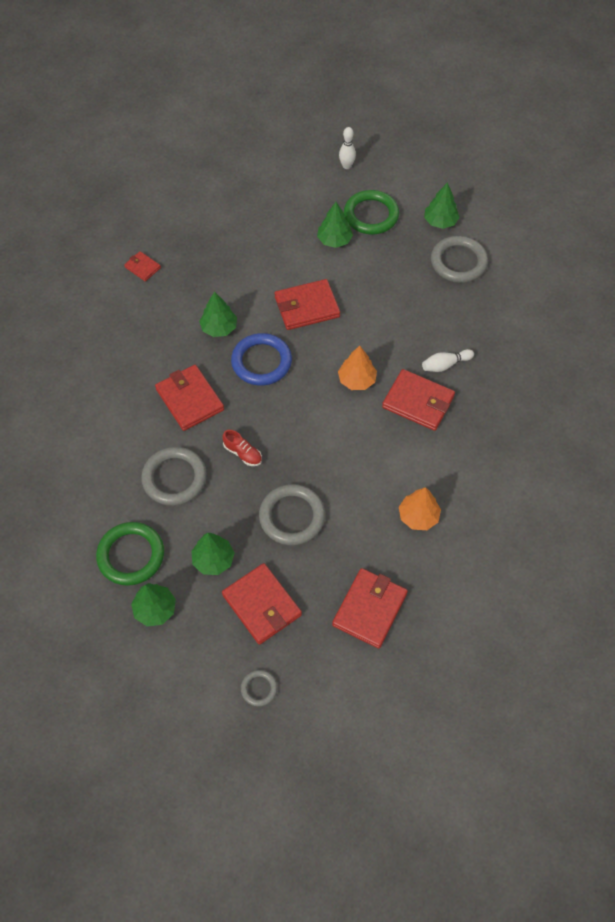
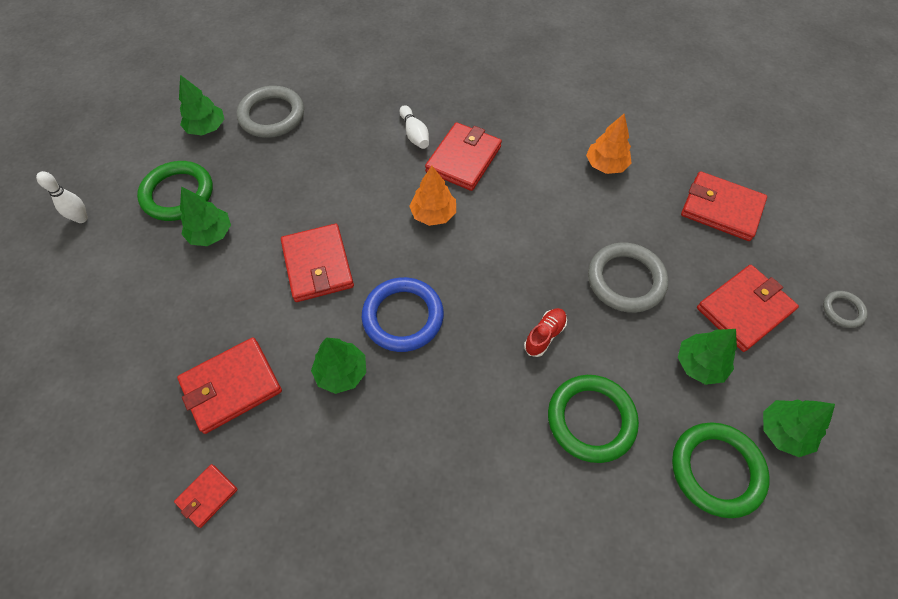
camera: 90 degrees left, 0 degrees up
(174, 478) = (591, 419): grey ring -> green ring
(190, 399) = (463, 406): red wallet -> red wallet (232, 386)

